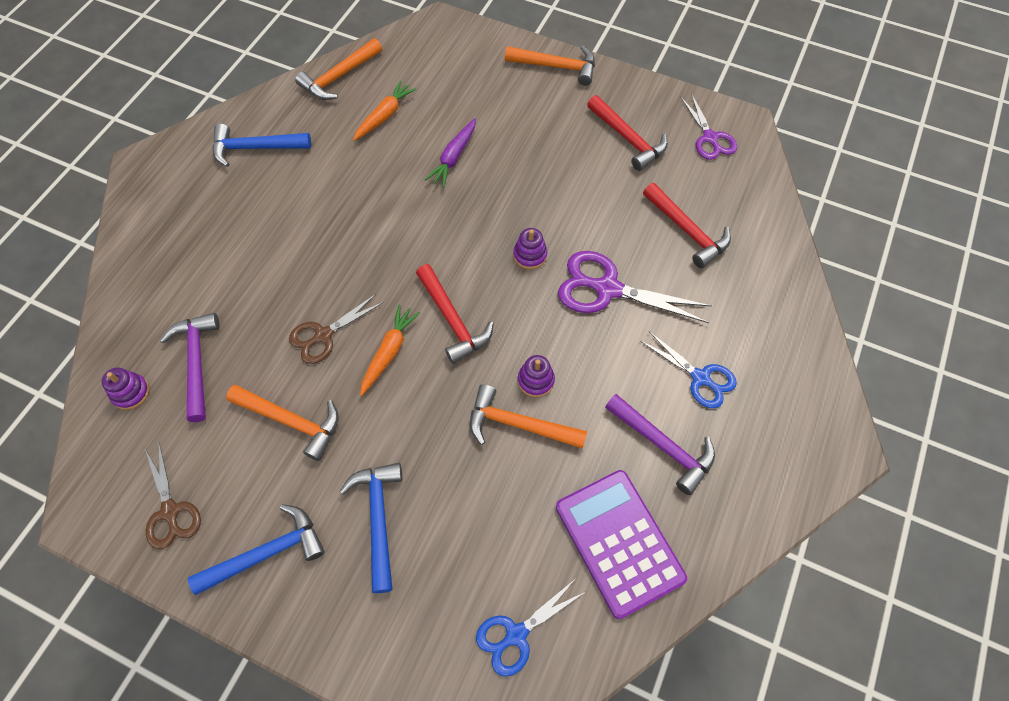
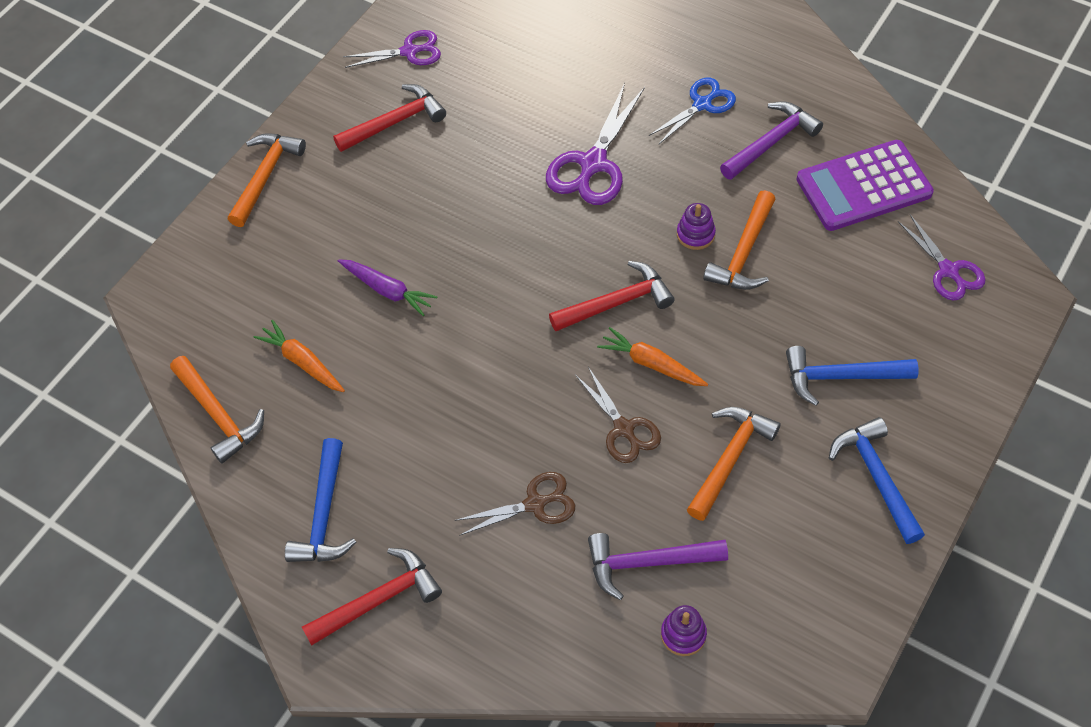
camera: 80 degrees left, 5 degrees down
(170, 511) = (831, 575): brown scissors -> brown scissors (535, 504)
(516, 634) = (948, 270): blue scissors -> purple scissors
(530, 255) = (541, 226): purple stacking toy -> none
(687, 231) = (530, 89): red hammer -> red hammer (379, 600)

